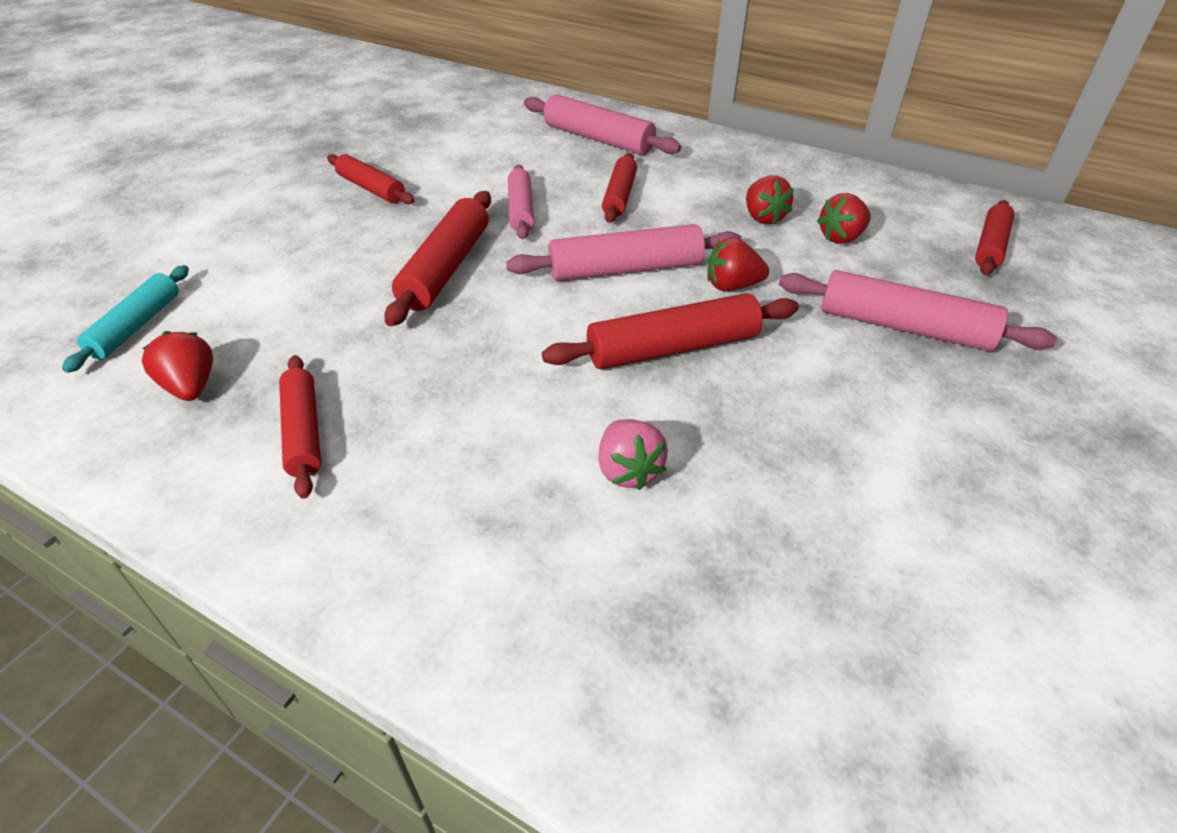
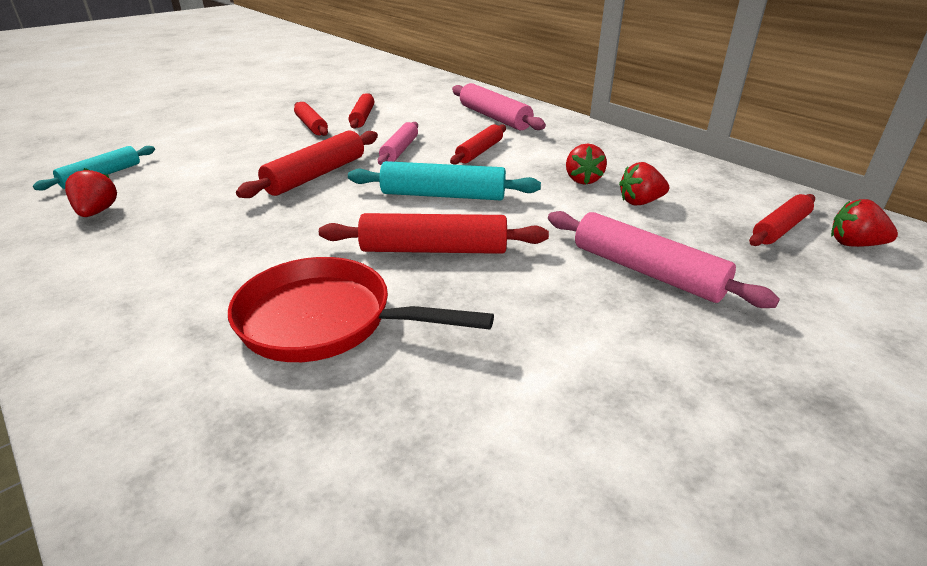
camera: 20 degrees right, 10 degrees down
(303, 432) = (135, 249): red rolling pin -> red rolling pin (362, 117)
(625, 269) = (443, 195): pink rolling pin -> turquoise rolling pin
(628, 470) = (325, 321): pink strawberry -> red pan
(732, 286) = (517, 219): red strawberry -> red strawberry (854, 244)

